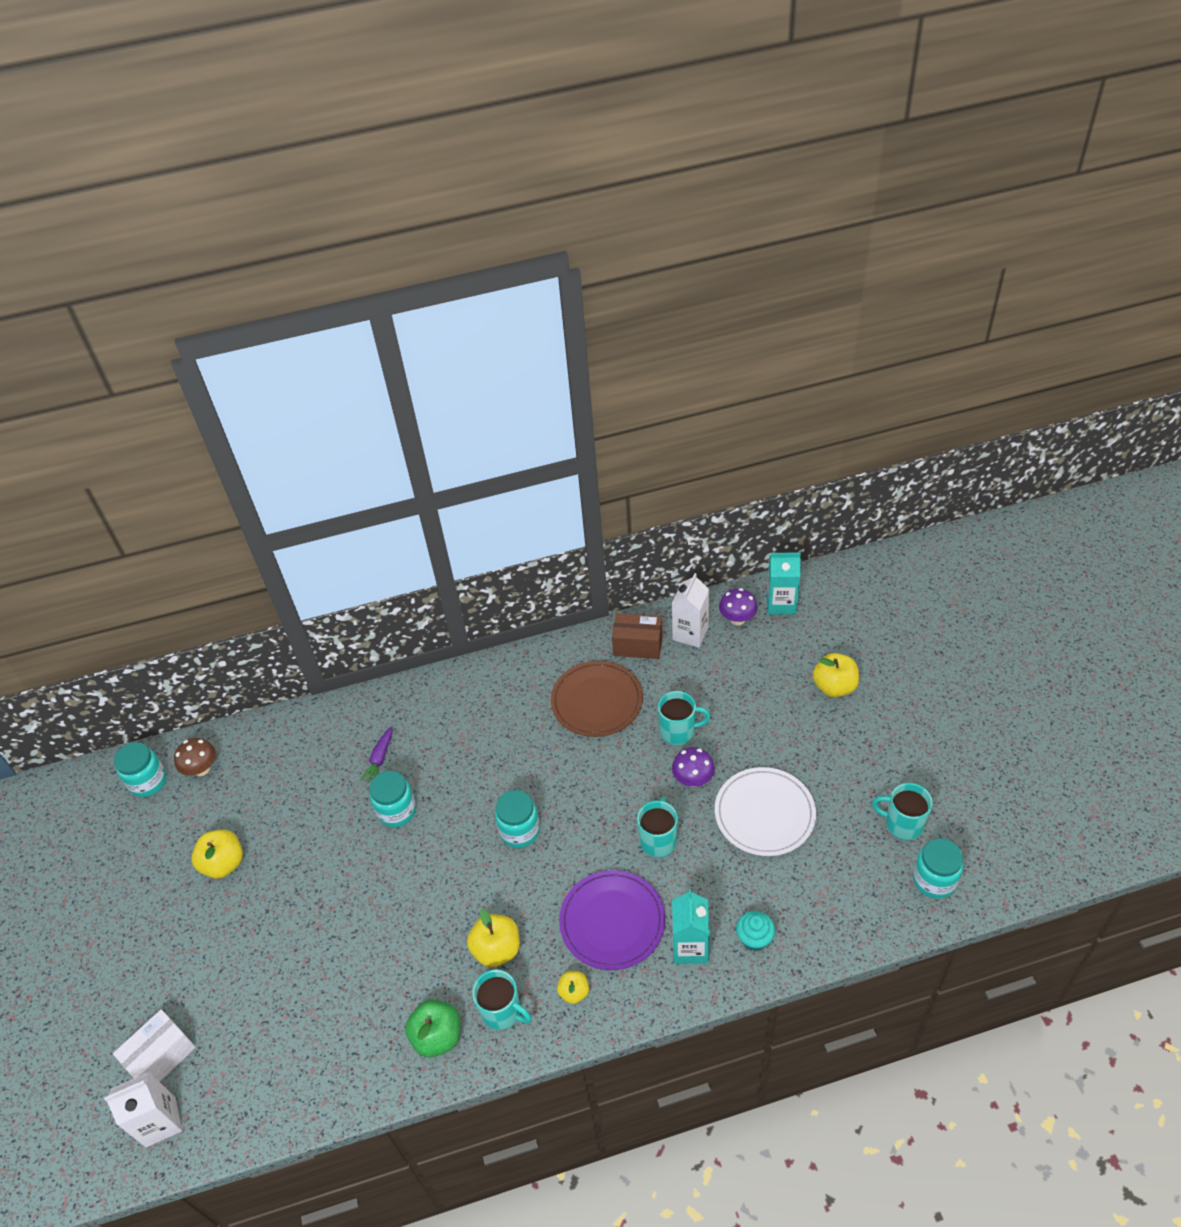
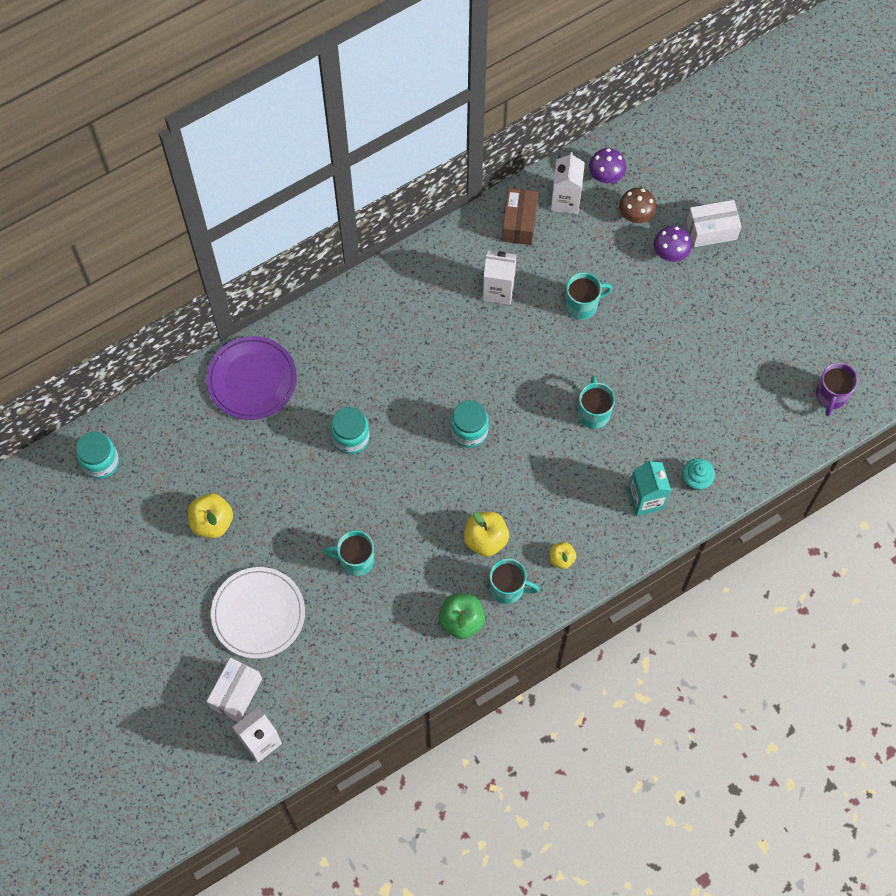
camera: 20 degrees left, 20 degrees up
(202, 769) = (147, 438): brown mushroom -> brown mushroom (636, 215)
(380, 759) = (315, 391): purple carrot -> none
(597, 701) = (498, 290): brown plate -> white carton
(612, 921) = (575, 493): purple plate -> purple plate (252, 380)
(638, 645) = (519, 223): brown box -> brown box turned 75 degrees counterclockwise
(693, 779) = (608, 349): purple mushroom -> purple mushroom (670, 253)
(764, 814) = (678, 368): white plate -> white plate (258, 614)
(781, 604) = (643, 150): turquoise carton -> none
(834, 687) = (711, 230): yellow apple -> white box
(903, 824) = (796, 352): turquoise mug -> turquoise mug (355, 560)
(934, 880) = (831, 396): turquoise jar -> purple mug

